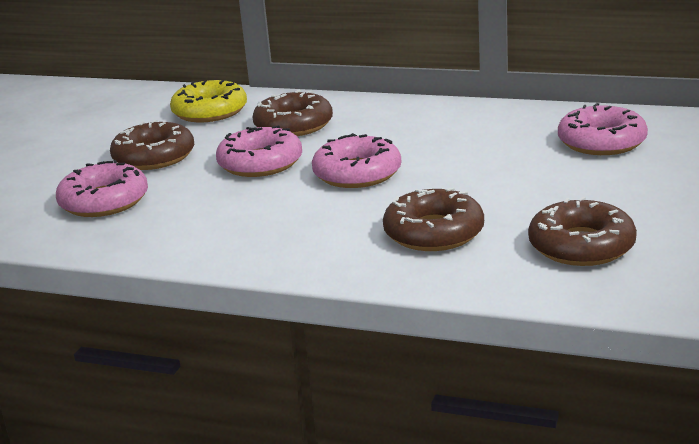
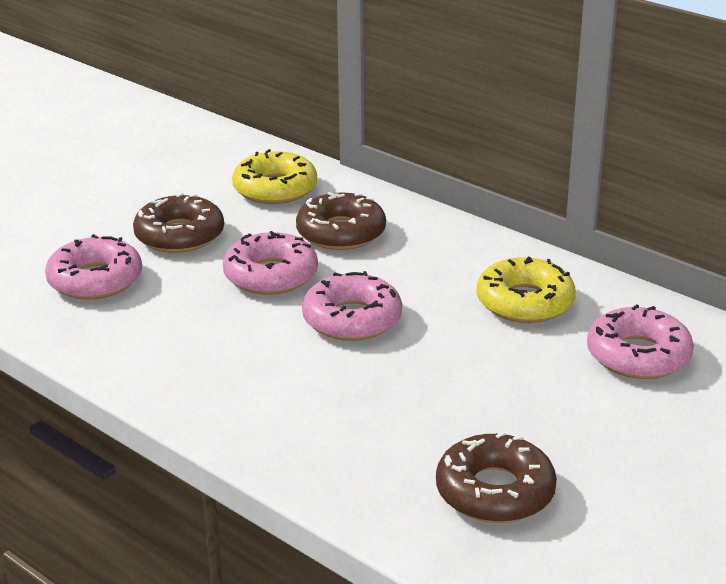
camera: 20 degrees right, 5 degrees up
(434, 233) = (364, 423): brown donut -> none
(484, 132) = (525, 302): none -> yellow donut

